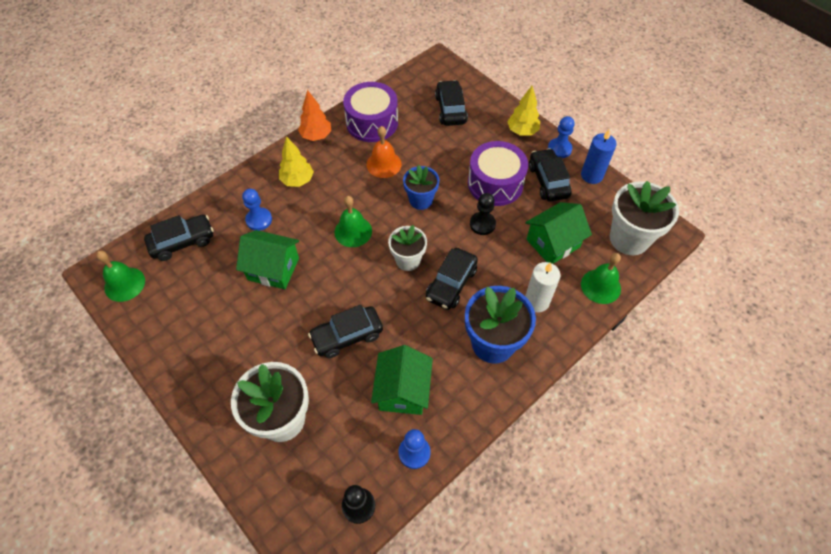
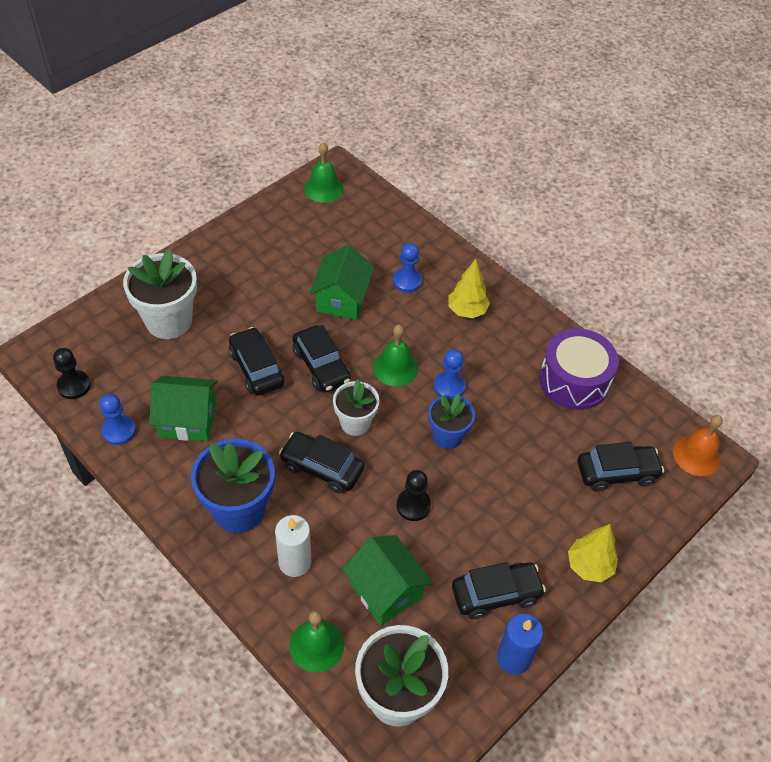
camera: 85 degrees right, 5 degrees down
(182, 242) = (375, 223): black car -> black car (321, 366)
(316, 136) = (541, 324): orange tree -> none
(384, 164) = (503, 395): orange bell -> orange bell (696, 455)
(495, 183) = (484, 524): purple drum -> none
(559, 149) = (561, 616): blue pawn -> blue pawn (449, 386)

